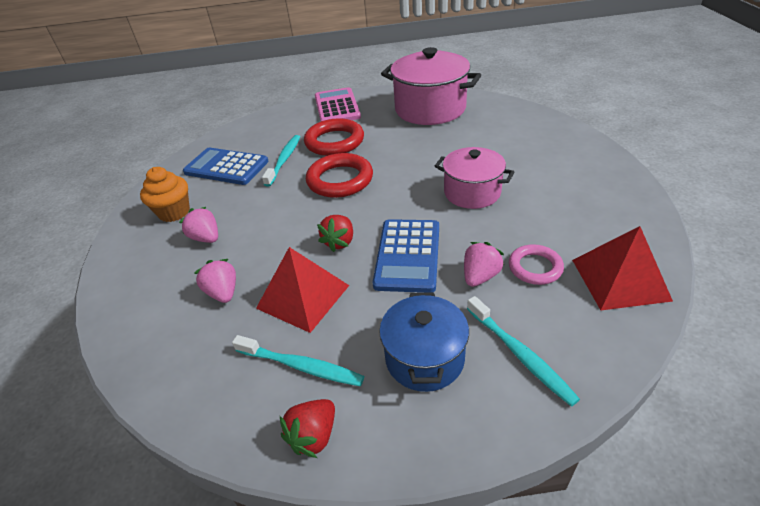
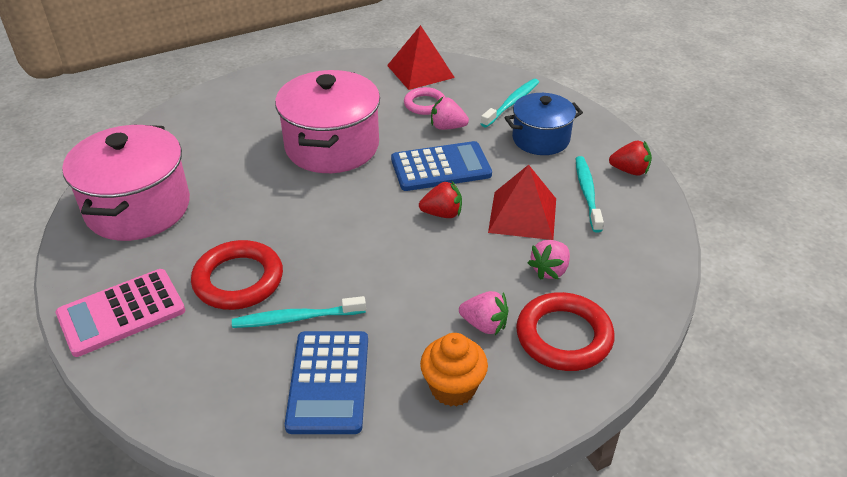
camera: 115 degrees left, 0 degrees up
(206, 238) = (484, 325): pink strawberry -> pink strawberry turned 90 degrees counterclockwise
(340, 180) = (333, 246): red ring -> red ring (564, 336)
(472, 192) = (332, 146): pink pot -> pink pot, size x1.62

